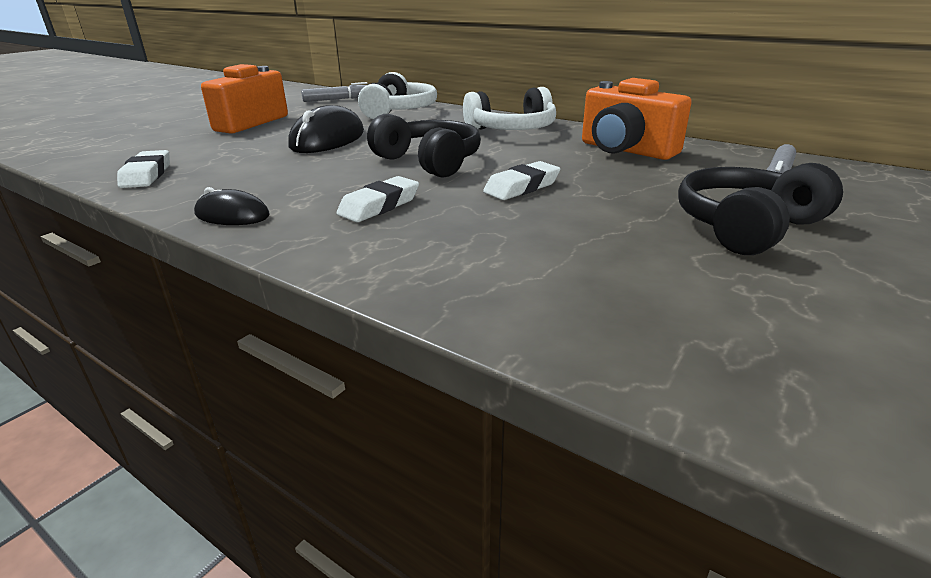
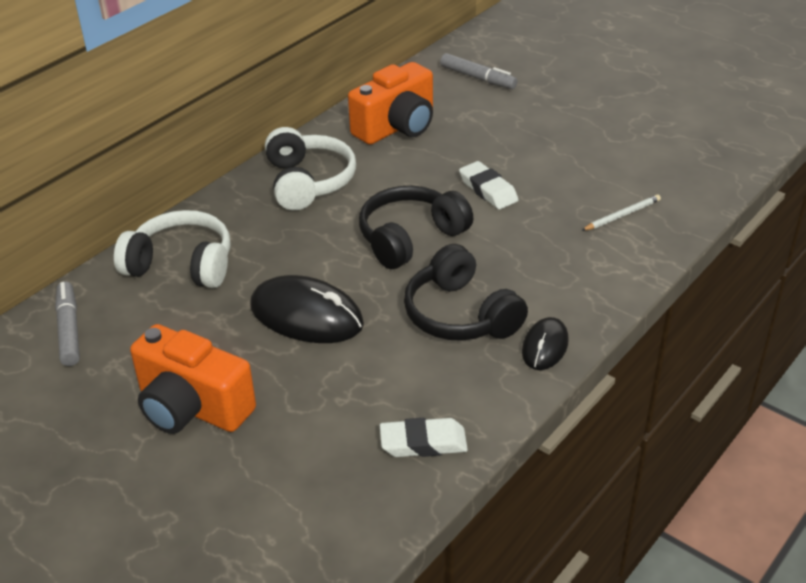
camera: 85 degrees left, 10 degrees up
(379, 206) = (526, 263): white eraser -> none
(484, 260) = (622, 215): none -> white pencil
(747, 227) = (568, 112): black headphones -> black headphones (461, 315)

